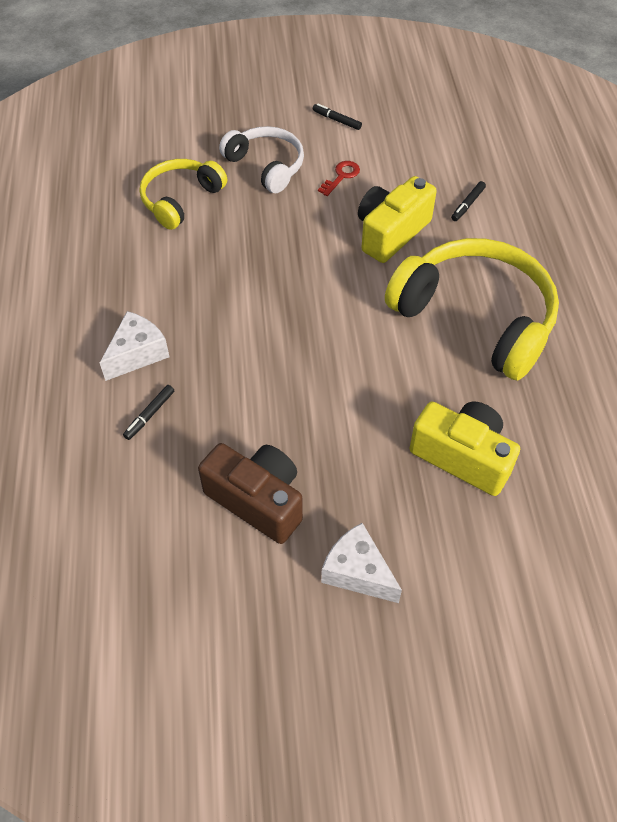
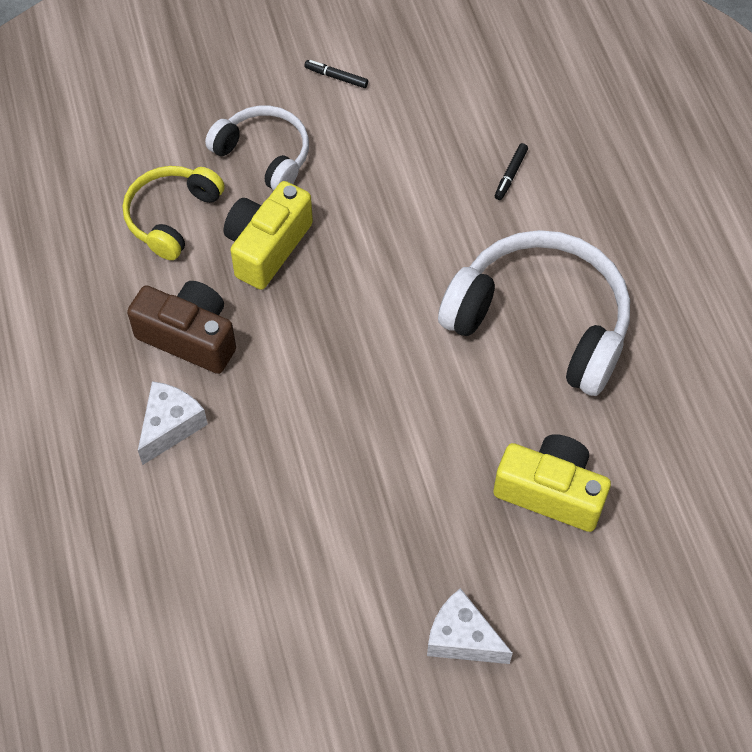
camera: 10 degrees left, 5 degrees up
(150, 415) = (202, 498): black marker -> none
(257, 500) = (342, 577): brown camera -> brown camera (189, 337)
(341, 176) = (356, 157): red key -> none
(391, 233) = (428, 226): yellow camera -> yellow camera (267, 247)
(476, 317) = (541, 321): yellow headphones -> white headphones

